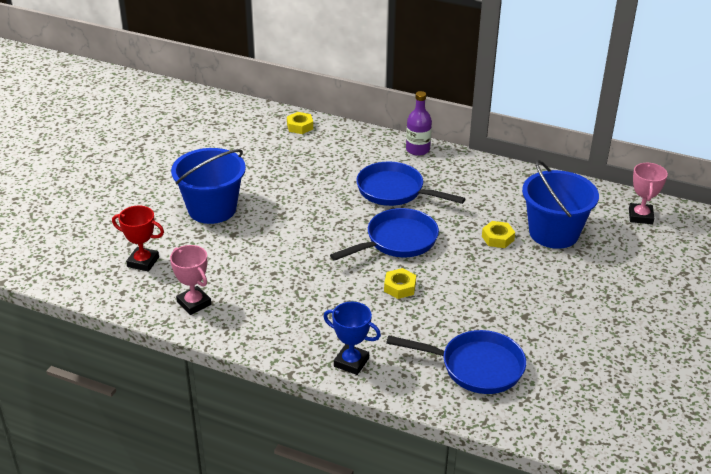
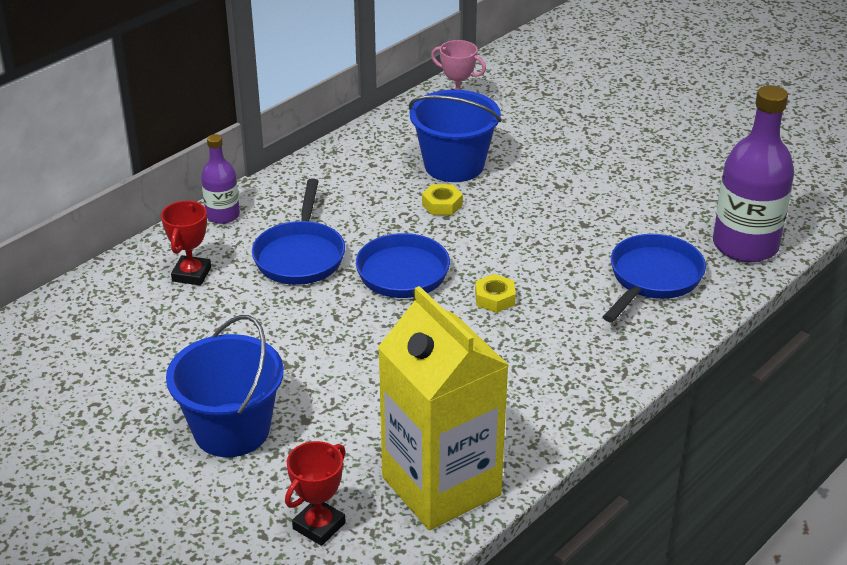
camera: 70 degrees left, 0 degrees up
(194, 303) = (441, 486): pink trophy -> yellow carton
(300, 126) = (83, 302): yellow nut -> none
(349, 155) = (191, 274): none -> red trophy
(351, 362) = (612, 367): blue trophy -> none
(394, 191) = (300, 256): blue pan -> blue pan turned 45 degrees counterclockwise
(562, 418) = (745, 245): none -> purple bottle

